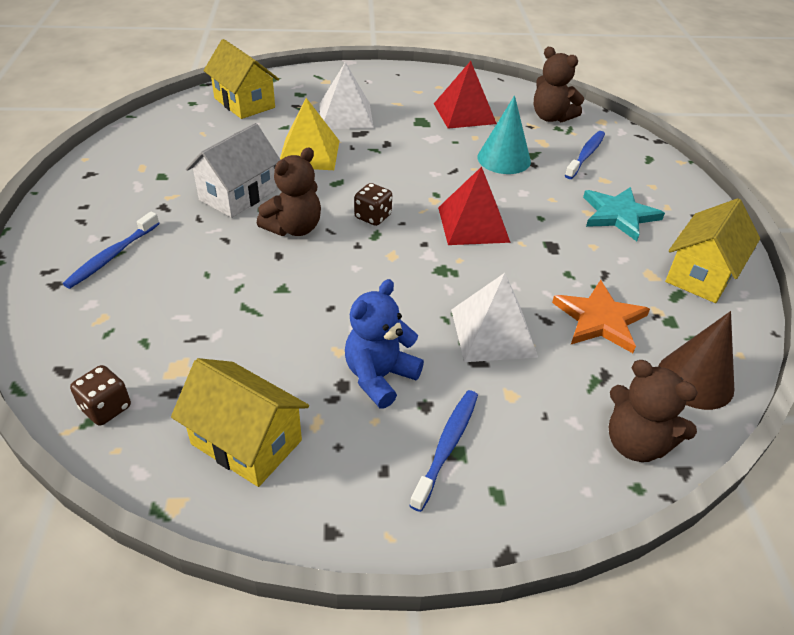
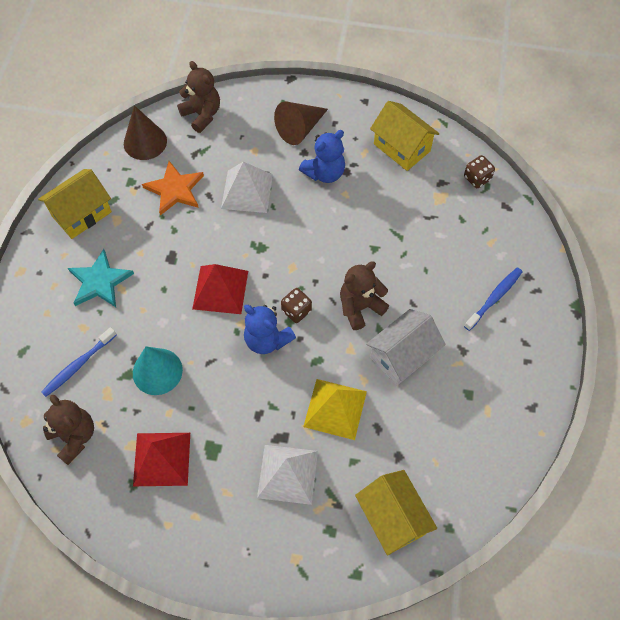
camera: 165 degrees left, 20 degrees up
(398, 191) = (267, 339): none -> blue teddy bear
(446, 446) = (300, 129): blue toothbrush -> brown cone

